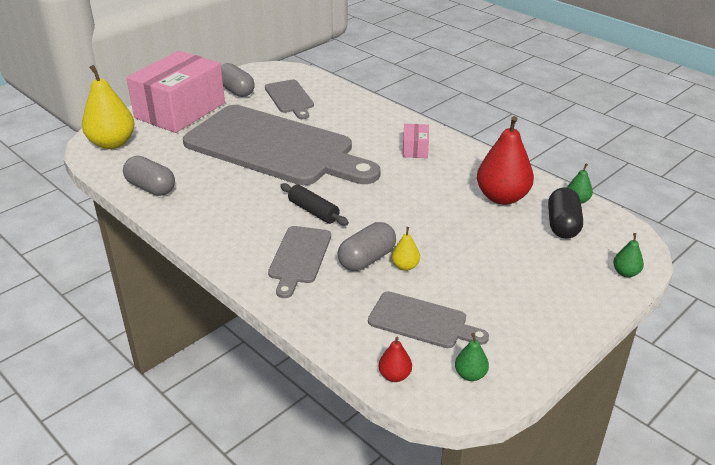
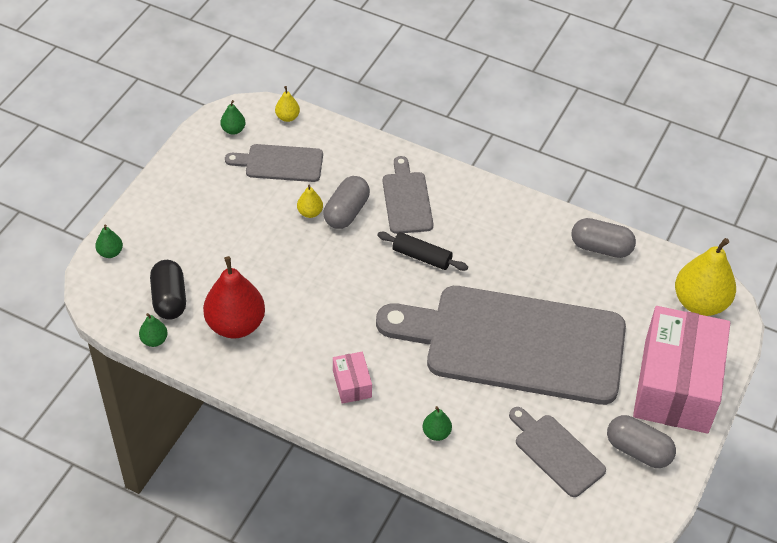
camera: 160 degrees right, 15 degrees up
(365, 118) = (436, 433): none -> green pear
(394, 376) = (287, 117): red pear -> yellow pear

